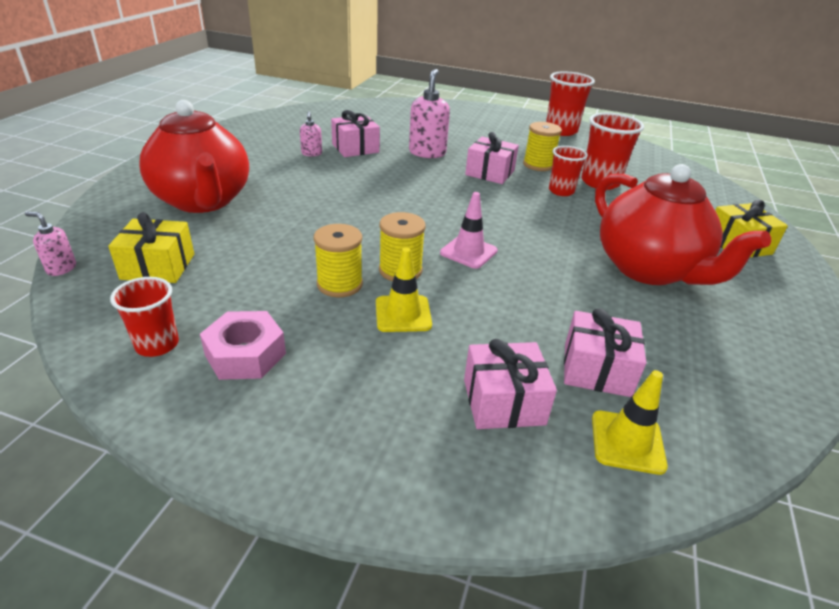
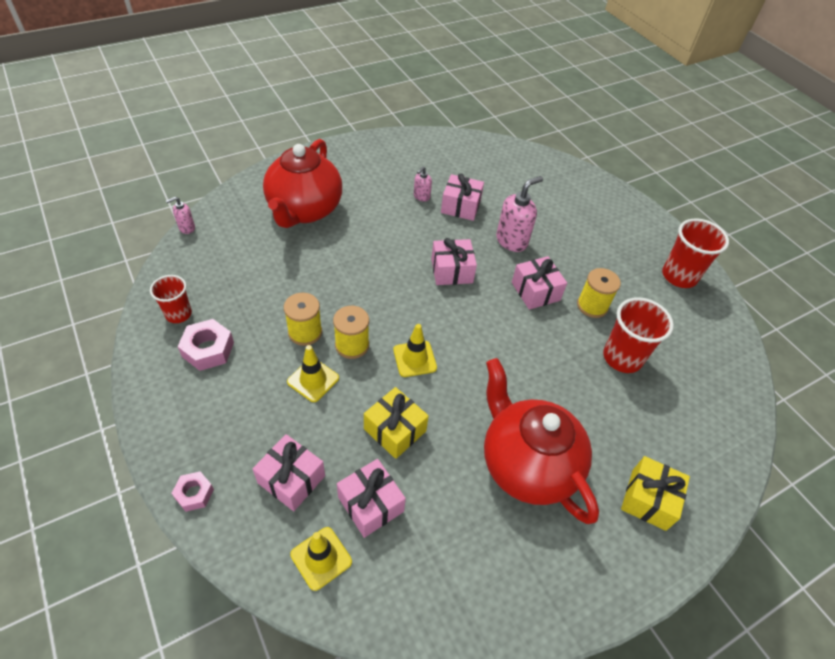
camera: 40 degrees right, 15 degrees up
(61, 268) = (186, 228): pink soap dispenser -> pink soap dispenser turned 90 degrees counterclockwise
(158, 266) = (229, 255): yellow gift -> yellow gift (395, 430)
(409, 186) = (451, 271): none -> pink gift
(424, 492) = (194, 494): none -> pink nut
(468, 252) = (414, 359): pink traffic cone -> yellow traffic cone
(561, 191) = (570, 346): red cup -> none
(649, 269) = (526, 464): red teapot -> red teapot turned 135 degrees clockwise

